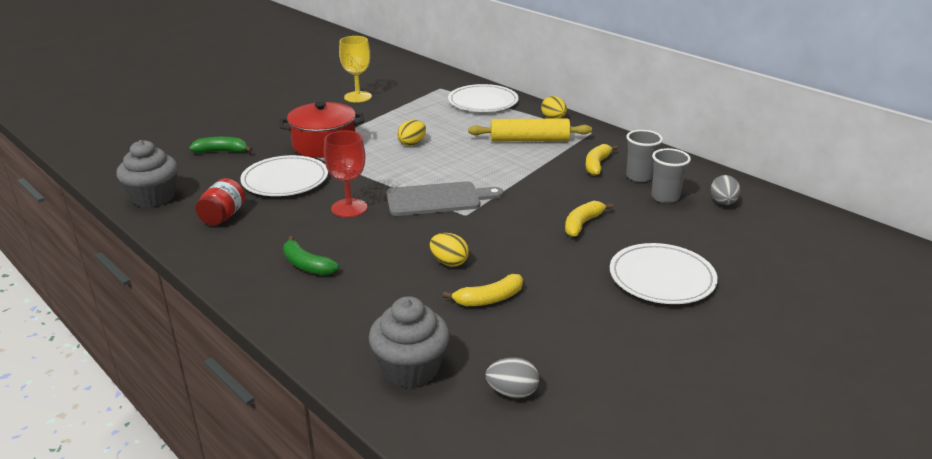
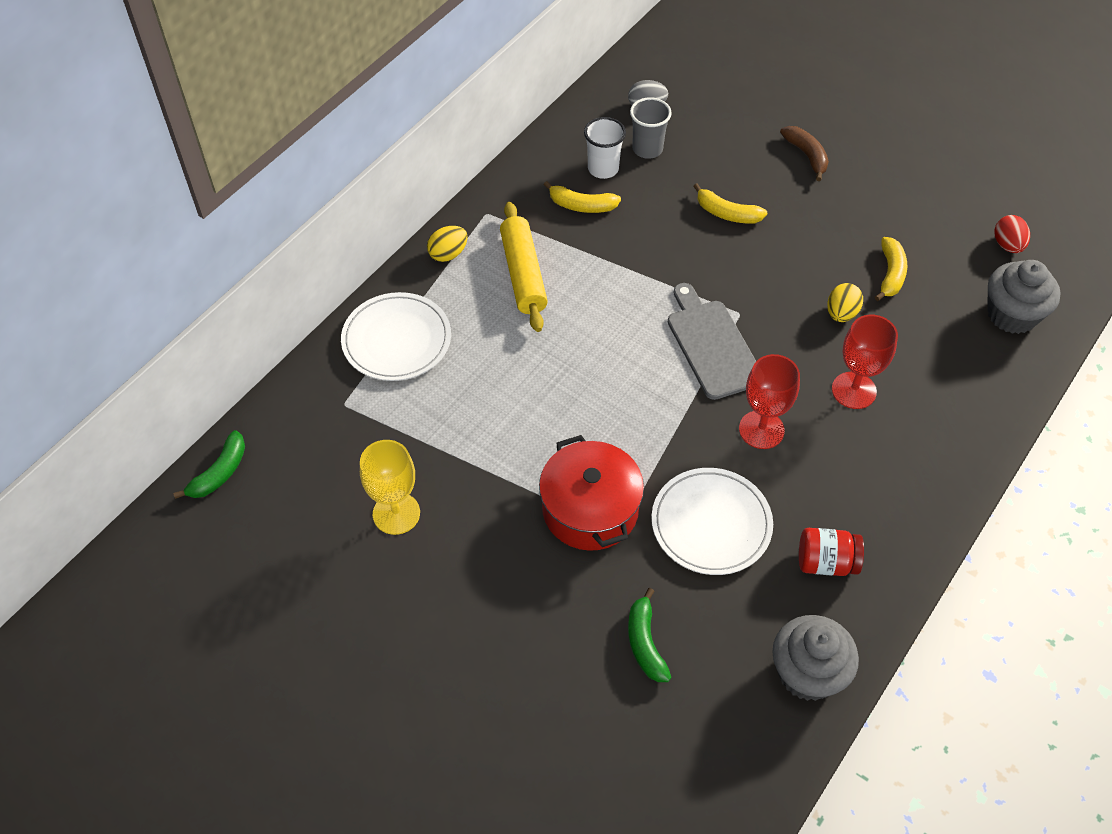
camera: 100 degrees left, 25 degrees up
(307, 265) = (894, 437): green banana -> green banana (220, 473)
(363, 254) = (853, 390): none -> red goblet
(412, 143) = (563, 401): yellow egg -> none
(489, 299) = (890, 274): yellow banana -> yellow banana turned 45 degrees clockwise
(512, 392) = (1007, 245): grey egg -> red egg
(639, 176) = (603, 169): grey cup -> white cup
(661, 278) = (806, 155): white plate -> brown banana

